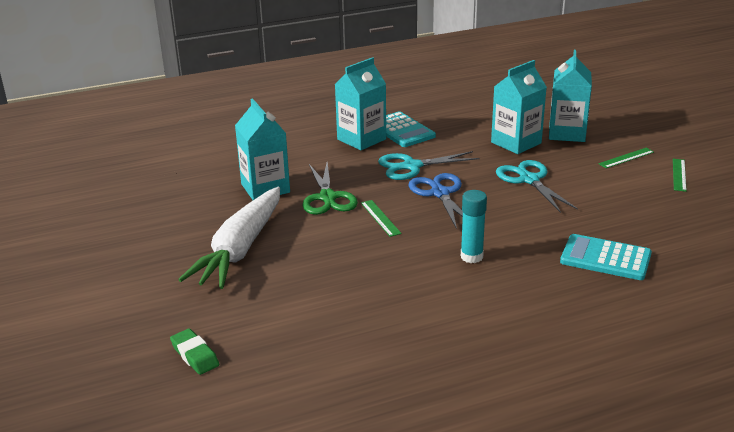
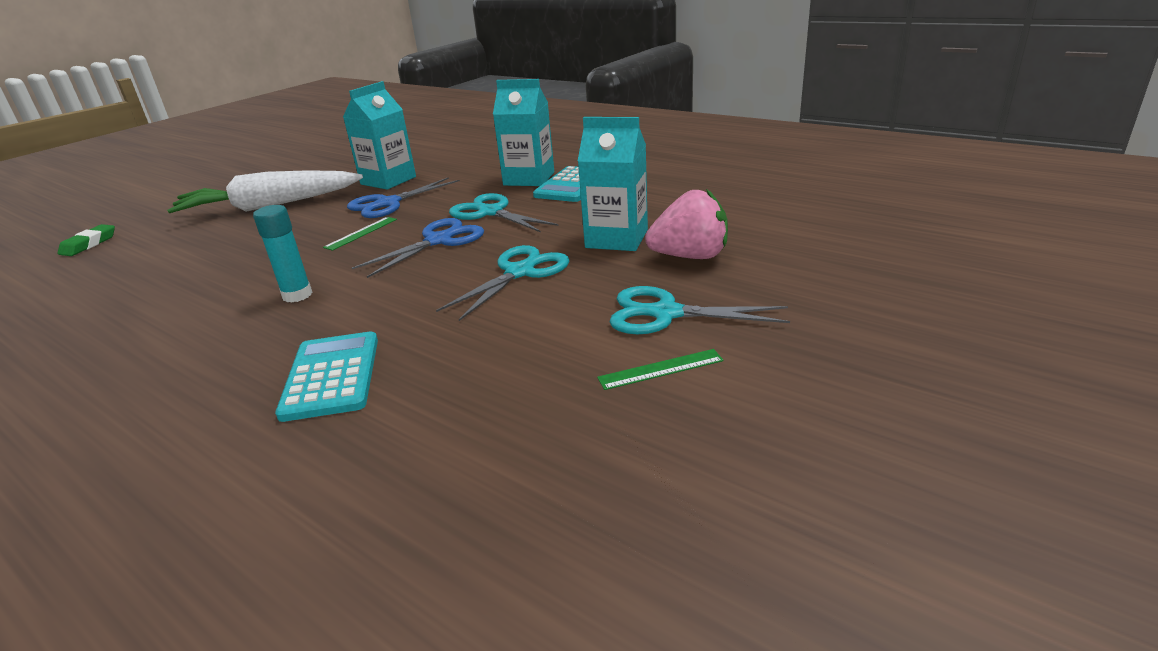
camera: 60 degrees right, 0 degrees up
(327, 197) = (388, 203): green scissors -> blue scissors
(567, 133) = (690, 256): turquoise carton -> pink strawberry
(626, 158) = (666, 314): green ruler -> turquoise scissors

